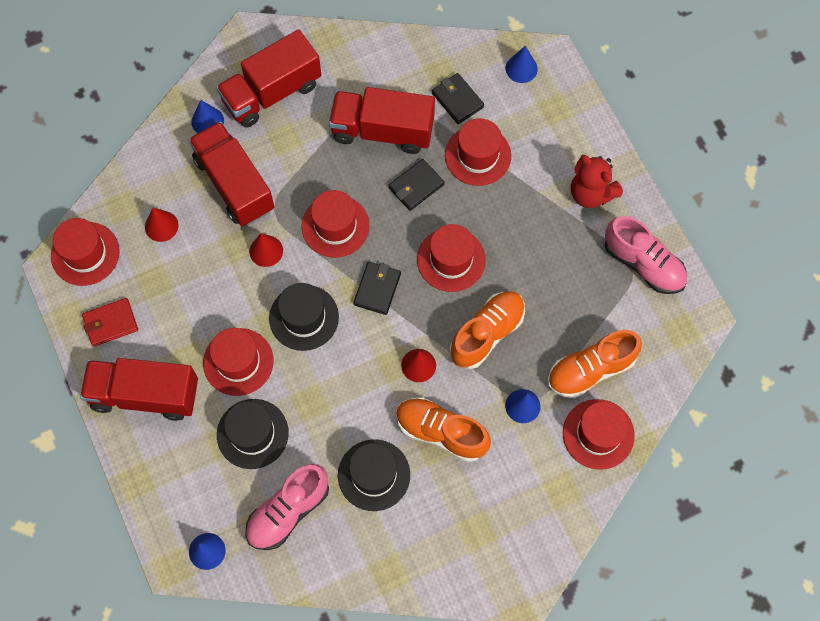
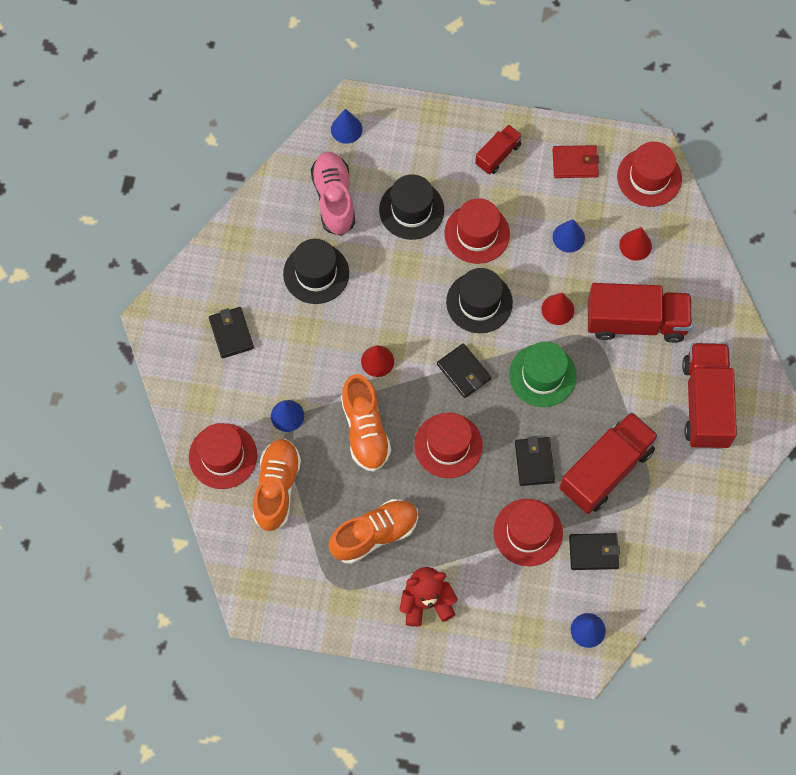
camera: 125 degrees right, 0 degrees up
(110, 323) = (575, 163): red wallet -> red wallet turned 75 degrees clockwise
(145, 394) = (498, 155): red truck -> red truck, size x0.52
(207, 121) = (711, 335): blue cone -> blue cone (568, 237)
(335, 226) = (542, 375): red hat -> green hat
(441, 432) = (312, 342): orange shoe -> orange shoe (374, 534)
(484, 509) = (231, 333): none -> black wallet
(643, 264) = (333, 597): pink shoe -> none

